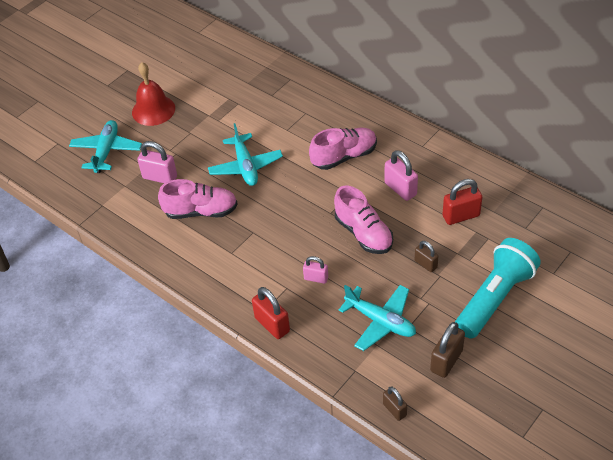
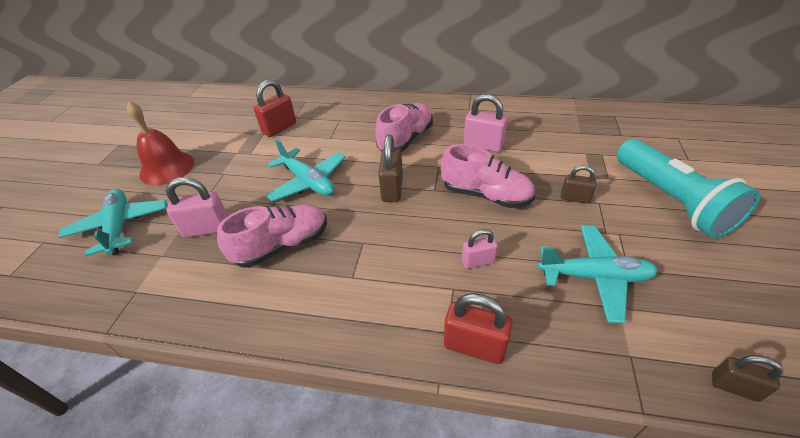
camera: 30 degrees left, 5 degrees down
(446, 361) = (709, 288): brown padlock -> brown padlock (392, 189)
(461, 216) = (559, 146): red padlock -> red padlock (279, 128)
(494, 298) = (671, 200): turquoise flashlight -> turquoise flashlight turned 150 degrees clockwise

